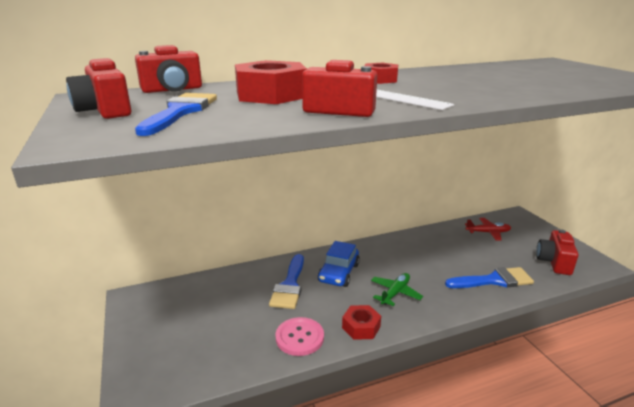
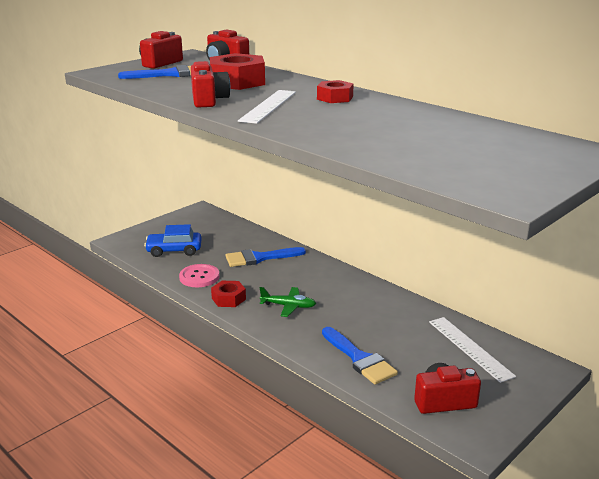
camera: 65 degrees right, 0 degrees up
(339, 273) = (296, 274): blue car -> blue car (174, 250)
(488, 232) = (470, 348): red plane -> white ruler

